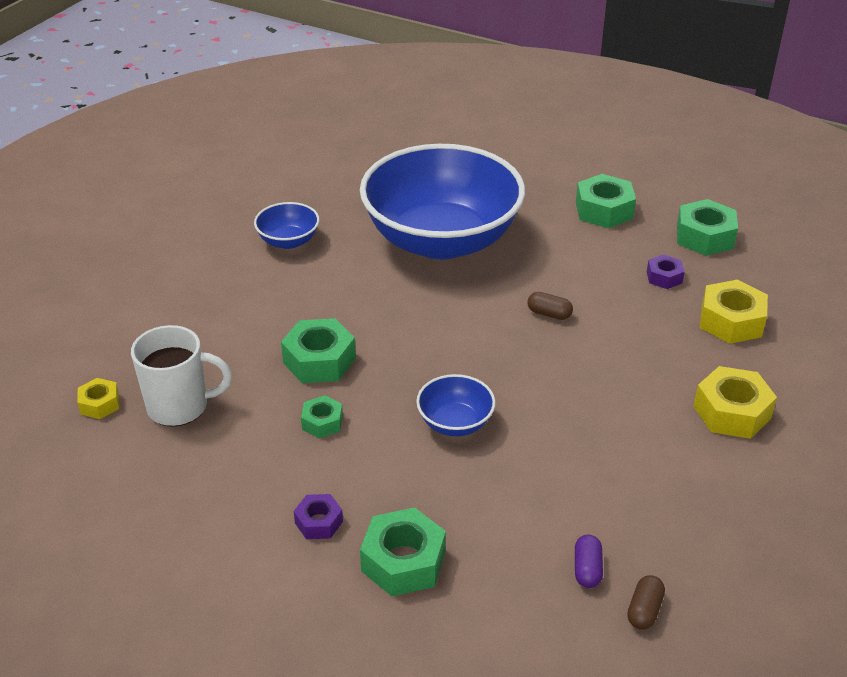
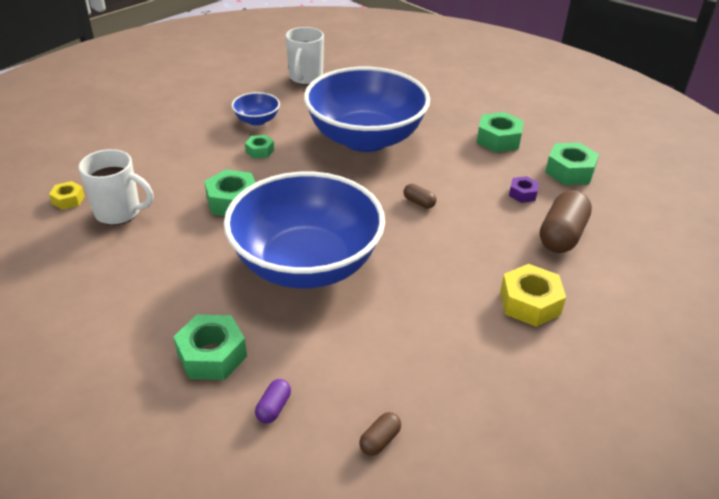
camera: 15 degrees right, 0 degrees up
(318, 522) = (167, 312): purple nut -> none
(319, 167) = (305, 78): none -> white mug
(322, 422) = (210, 243): green nut -> green nut (260, 151)
(455, 423) = (306, 264): blue bowl -> blue bowl, size x2.48
(587, 569) = (350, 396): purple capsule -> purple capsule (273, 408)
(731, 321) = (562, 235): yellow nut -> brown capsule

